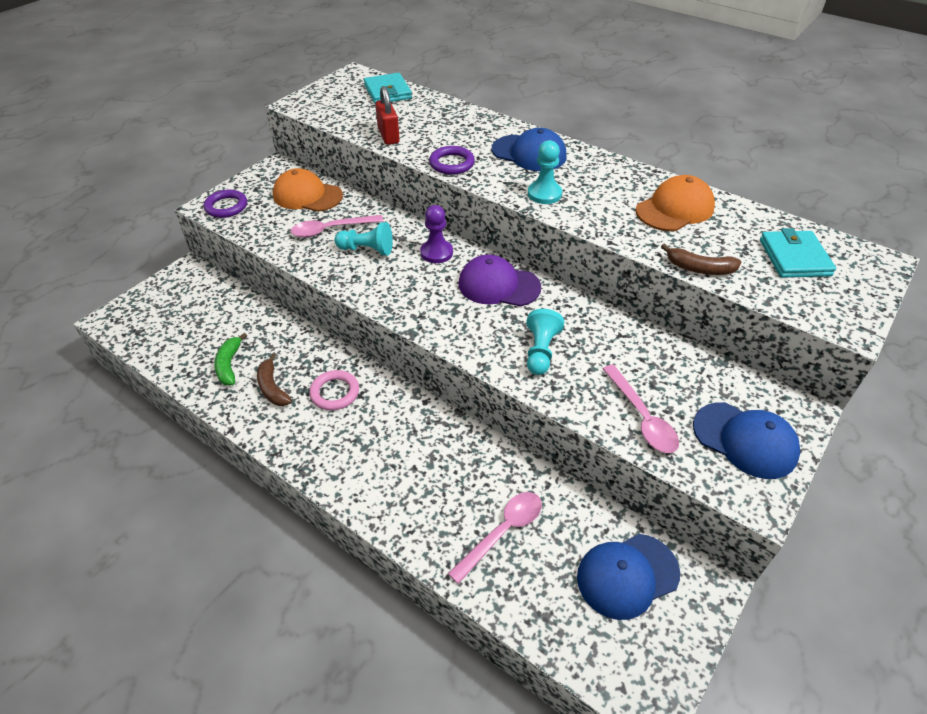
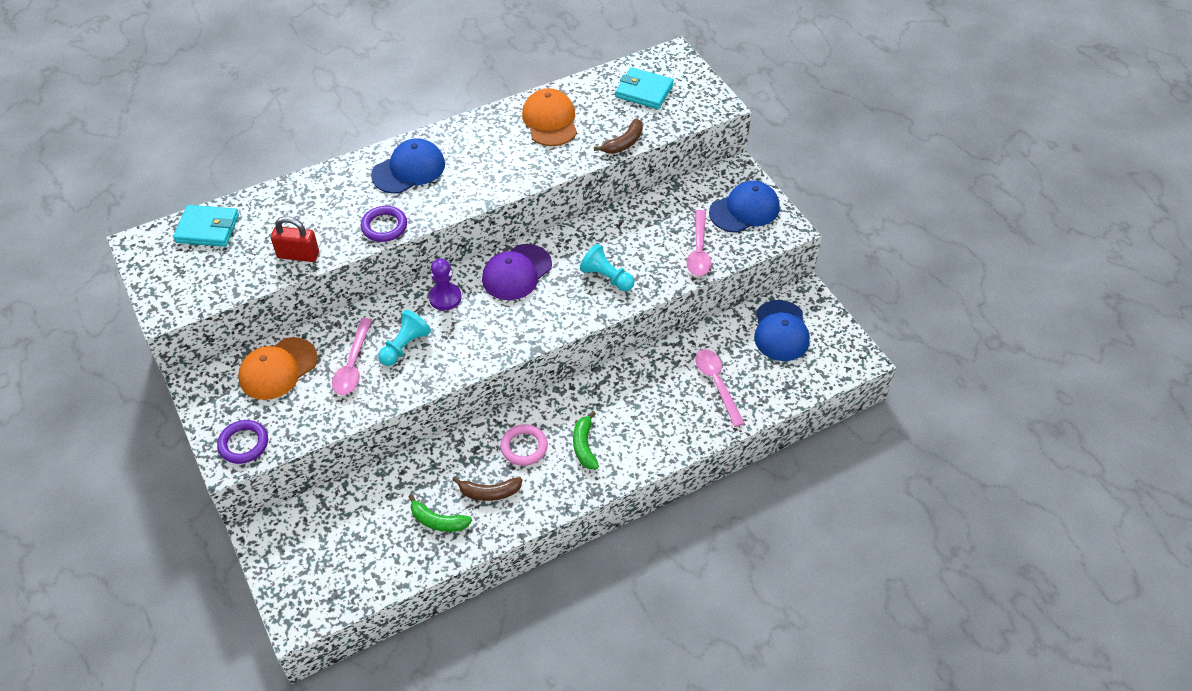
camera: 65 degrees left, 5 degrees up
(357, 439) = (584, 446): none -> green banana
(544, 194) = (476, 185): turquoise pawn -> none
(642, 417) = (699, 250): pink spoon -> pink spoon turned 90 degrees clockwise

